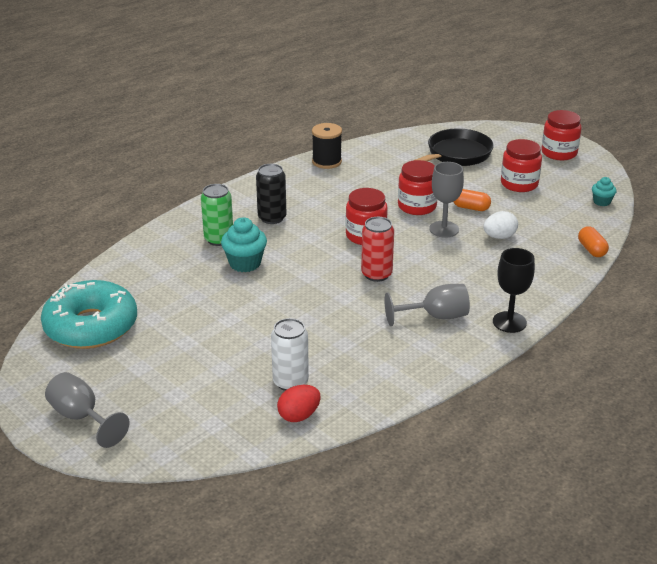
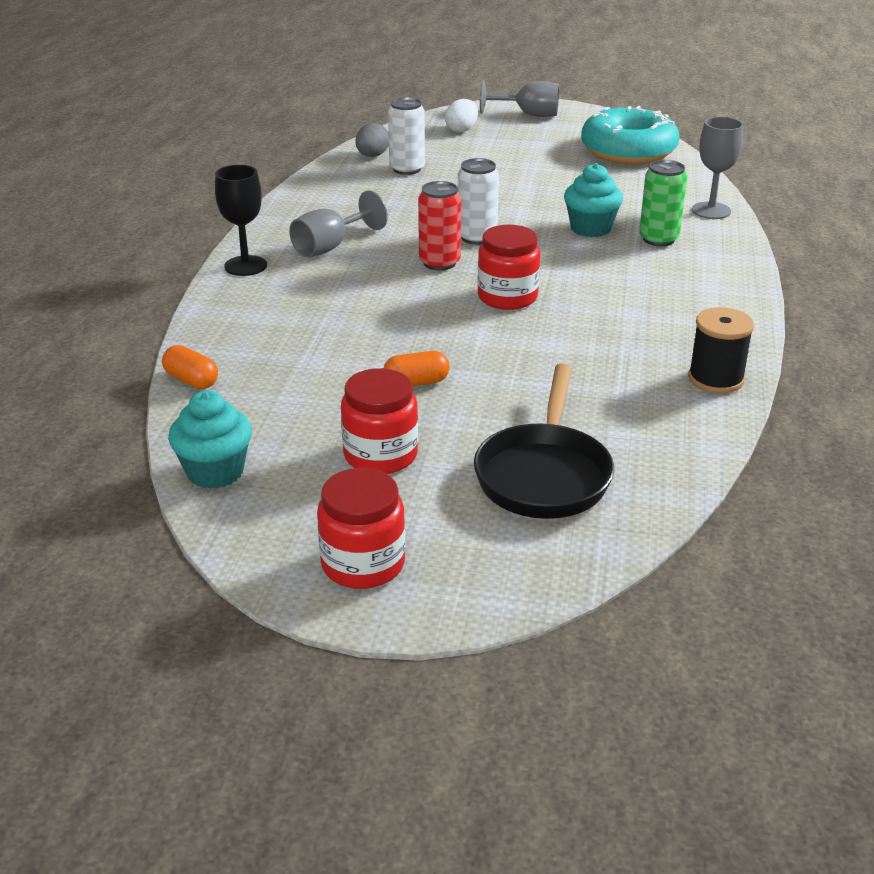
camera: 145 degrees right, 0 degrees up
(272, 218) = (646, 278): black can -> none
(299, 416) = (372, 156): red egg -> grey egg
(327, 285) = (477, 237): none -> white can
(417, 206) = (493, 357): red jar -> none
(444, 229) = (421, 338): grey goblet -> grey goblet (711, 211)
(499, 237) = (336, 354): white egg -> white egg (461, 130)
(601, 202) = (215, 472): turquoise cupcake -> turquoise cupcake, size x1.72

